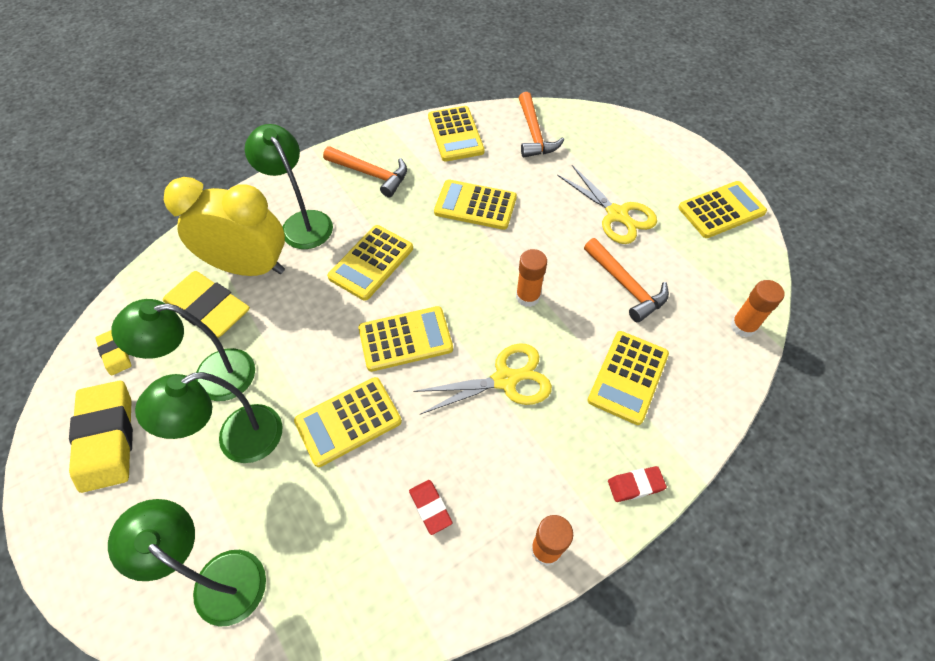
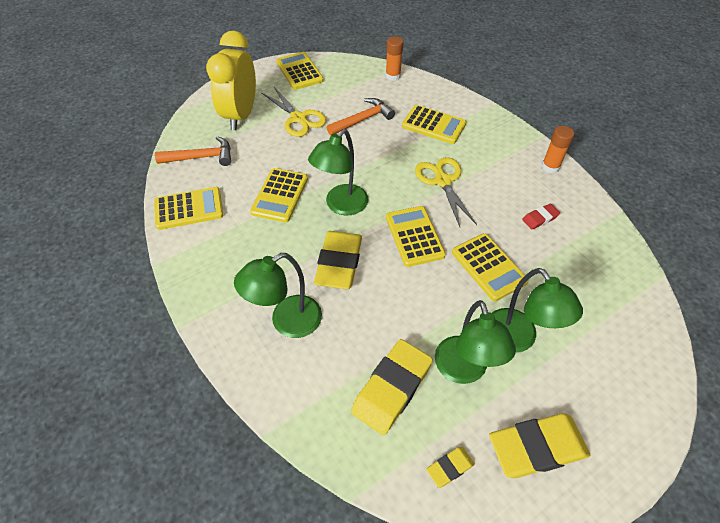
camera: 90 degrees left, 5 degrees down
(219, 577) = (619, 333): green lamp -> green lamp (341, 206)
(249, 267) = (341, 360): yellow clock -> yellow clock (240, 115)
(371, 174) = (229, 270): orange hammer -> none
(371, 263) = (339, 263): yellow calculator -> yellow eraser
(527, 296) = (373, 167): orange glue stick -> none
(617, 215) = (298, 118): yellow scissors -> yellow scissors turned 90 degrees clockwise
(635, 485) = (503, 129): red eraser -> none

